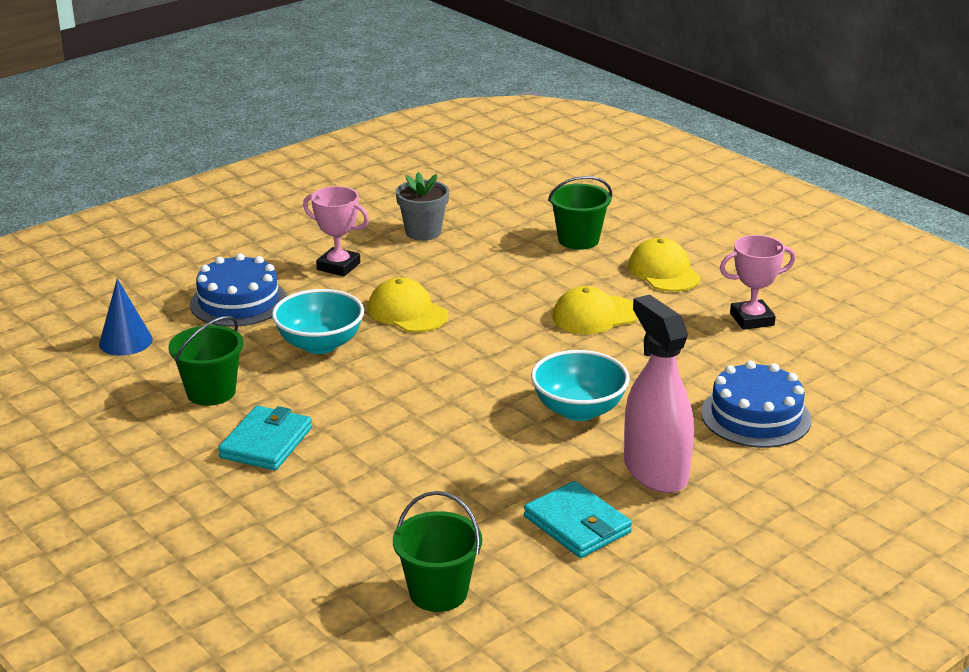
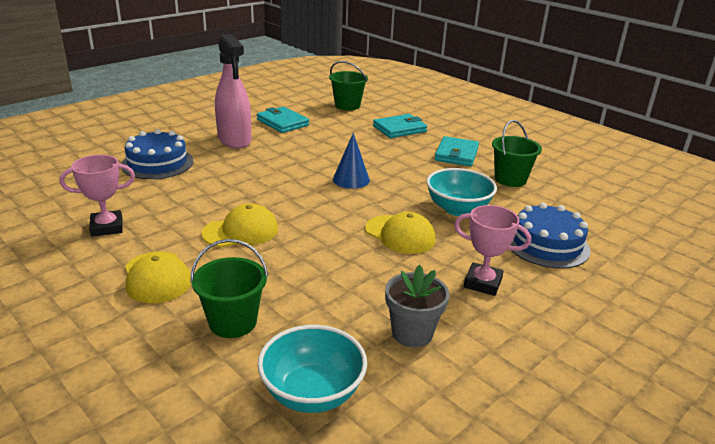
camera: 175 degrees right, 0 degrees up
(125, 341) = (602, 212): blue cone -> blue cone (351, 179)
(343, 510) = (399, 129): none -> turquoise wallet
(578, 410) = (271, 167): turquoise bowl -> turquoise bowl (312, 393)

